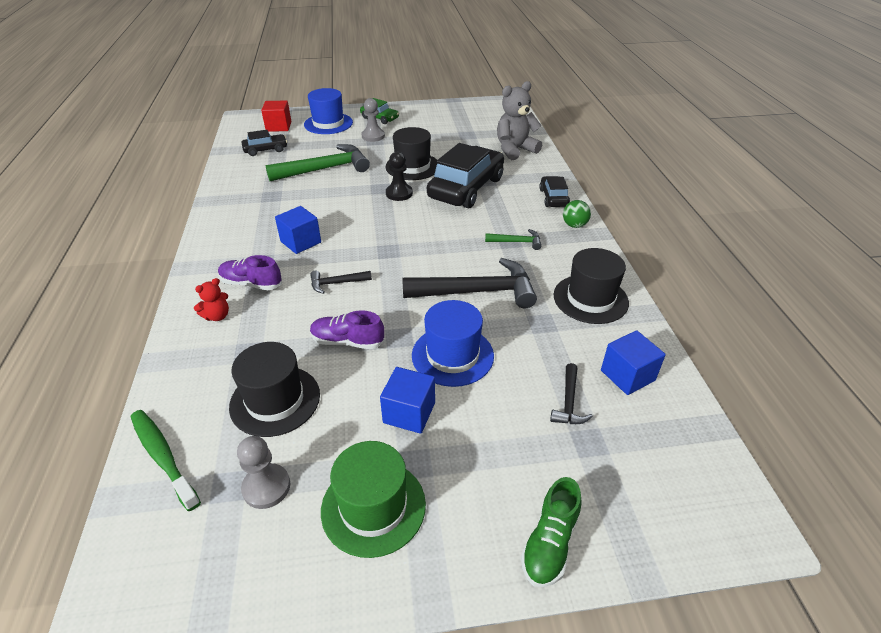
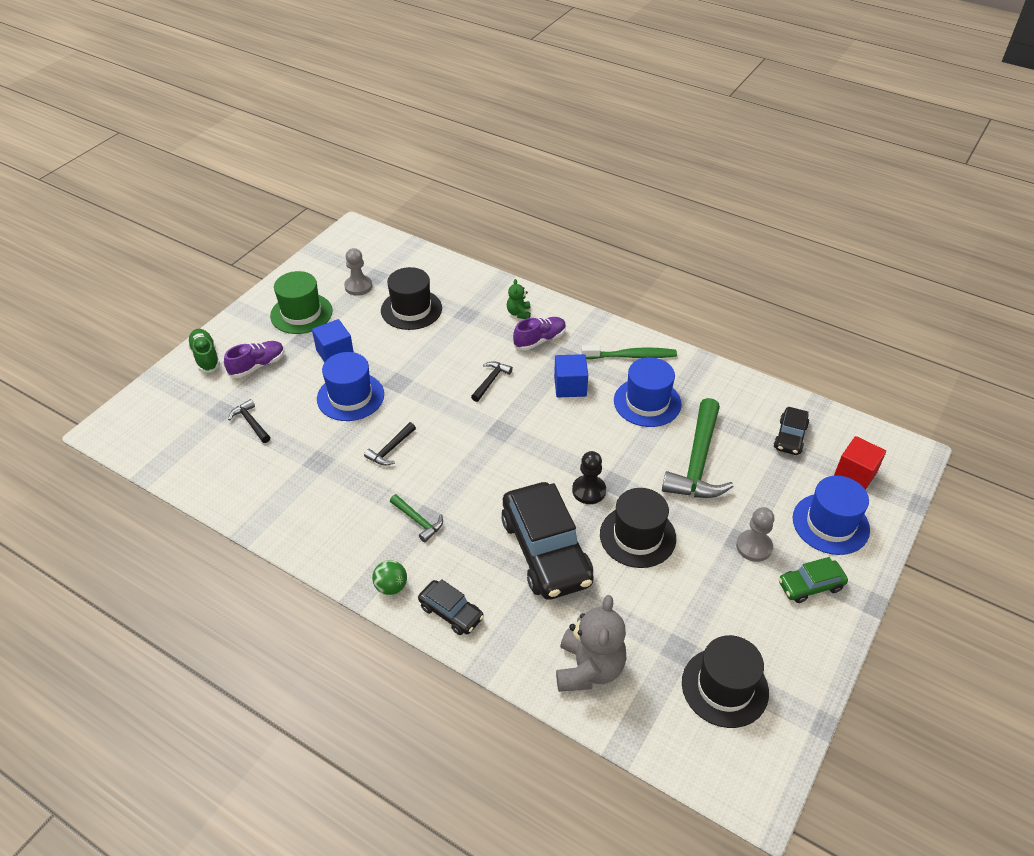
camera: 130 degrees right, 5 degrees up
(163, 456) = (421, 262): green toothbrush -> green toothbrush (631, 356)
(217, 316) = (519, 313): red teddy bear -> green teddy bear
(284, 204) = (647, 402): none -> blue hat
(347, 341) = (423, 357): purple shoe -> purple shoe (257, 366)
(477, 292) = (390, 449): black hammer -> black hammer, size x0.48
(516, 242) = (418, 521): green hammer -> green hammer turned 90 degrees counterclockwise
(590, 299) = (302, 510): black hat -> black hat (724, 687)
(627, 375) = (226, 466): blue cube -> none

